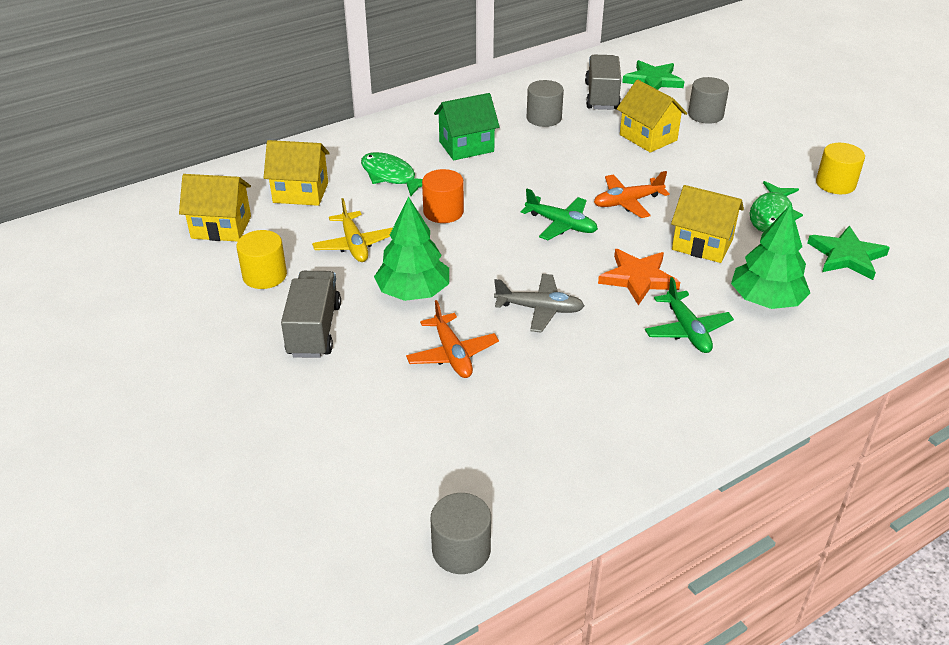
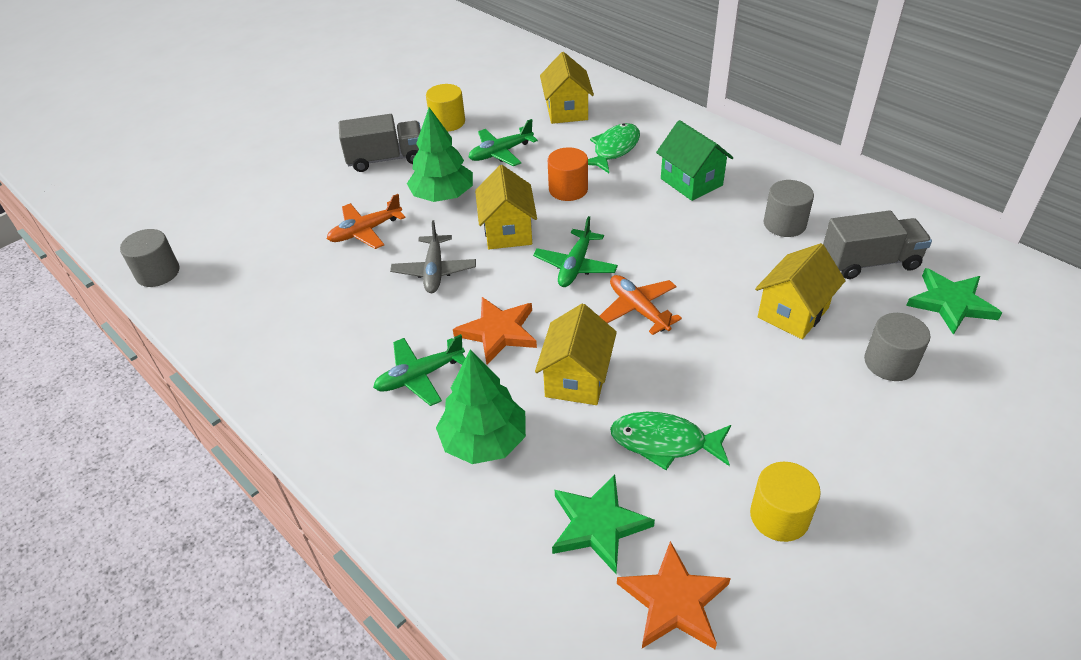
camera: 80 degrees right, 5 degrees up
(221, 227) = (503, 89): yellow house -> yellow house (508, 231)
(354, 245) = (501, 153): yellow plane -> green plane
(904, 235) = (674, 601): none -> orange star

